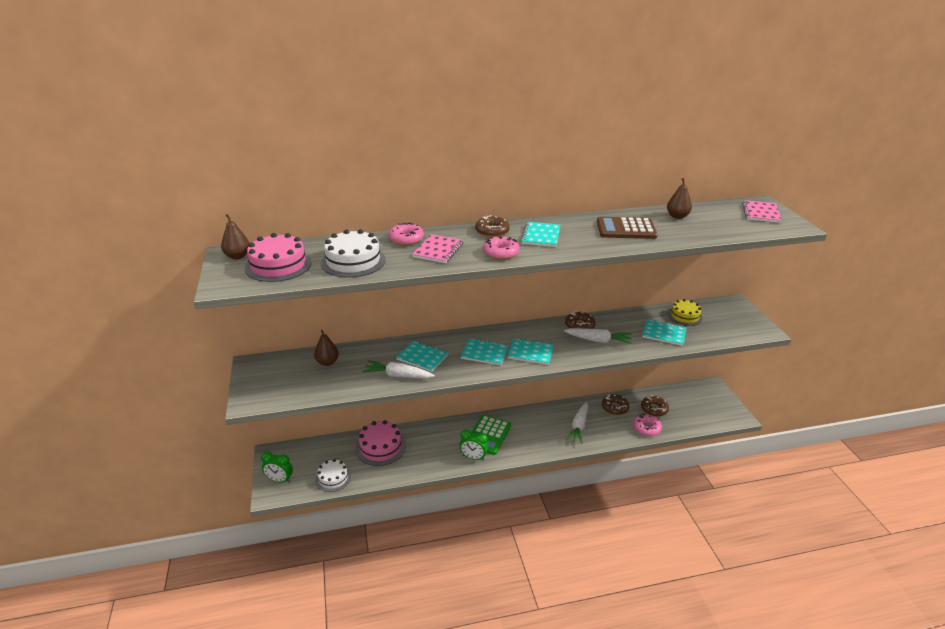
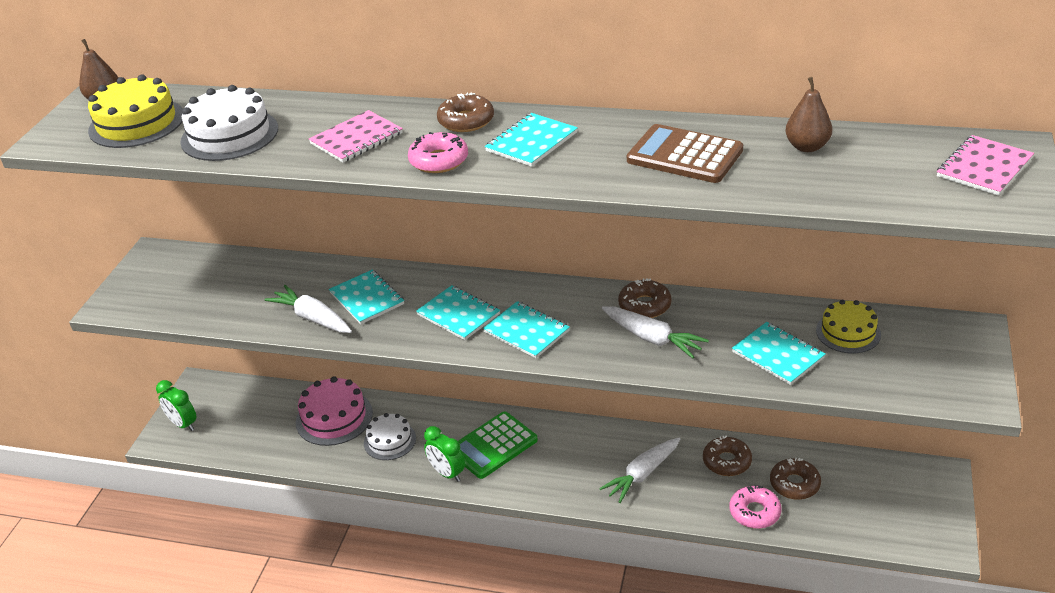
camera: 30 degrees right, 5 degrees up
(278, 265) = (136, 123): pink cake -> yellow cake
(327, 362) = (241, 274): brown pear -> none
(333, 478) = (246, 443): white cake -> white cake (390, 440)
(406, 239) = (333, 112): pink donut -> none

